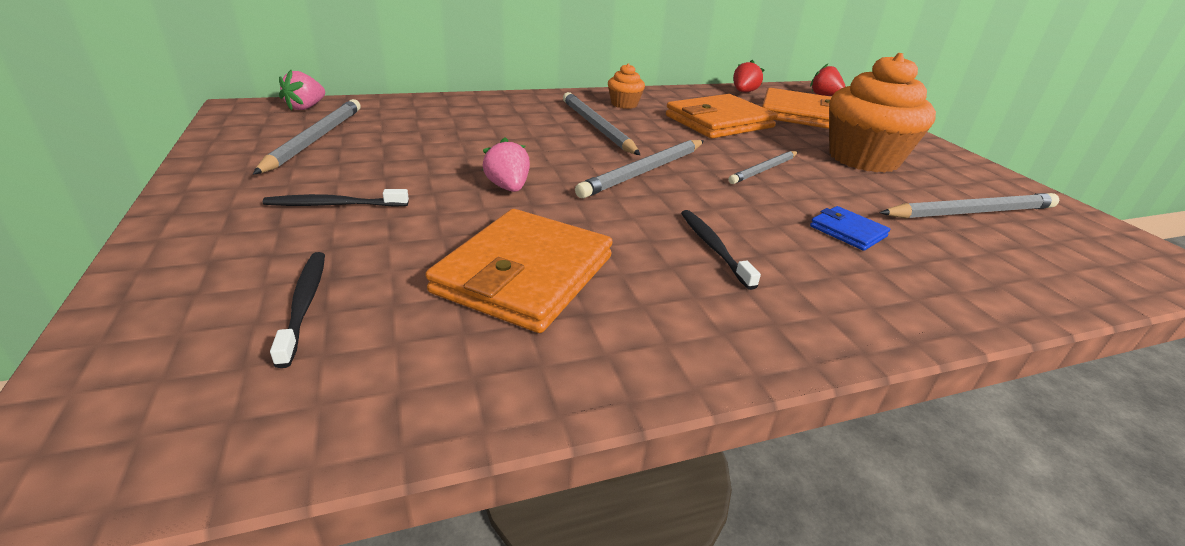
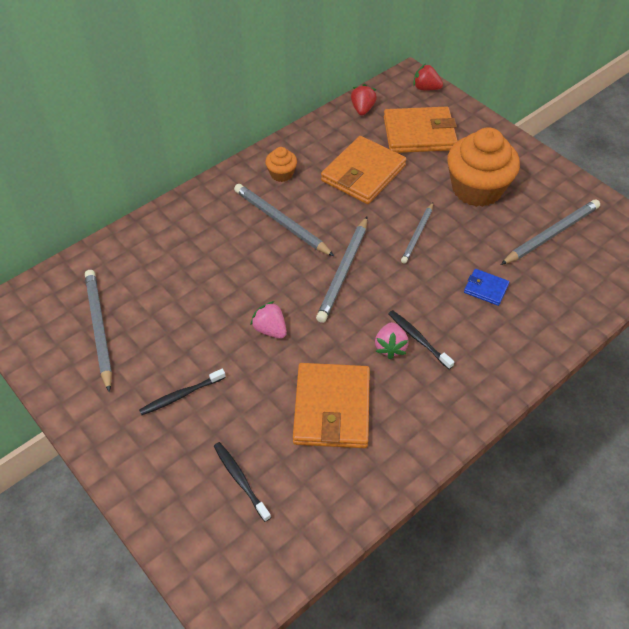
camera: 20 degrees left, 20 degrees up
(306, 107) = (48, 288): pink strawberry -> pink strawberry (390, 347)

